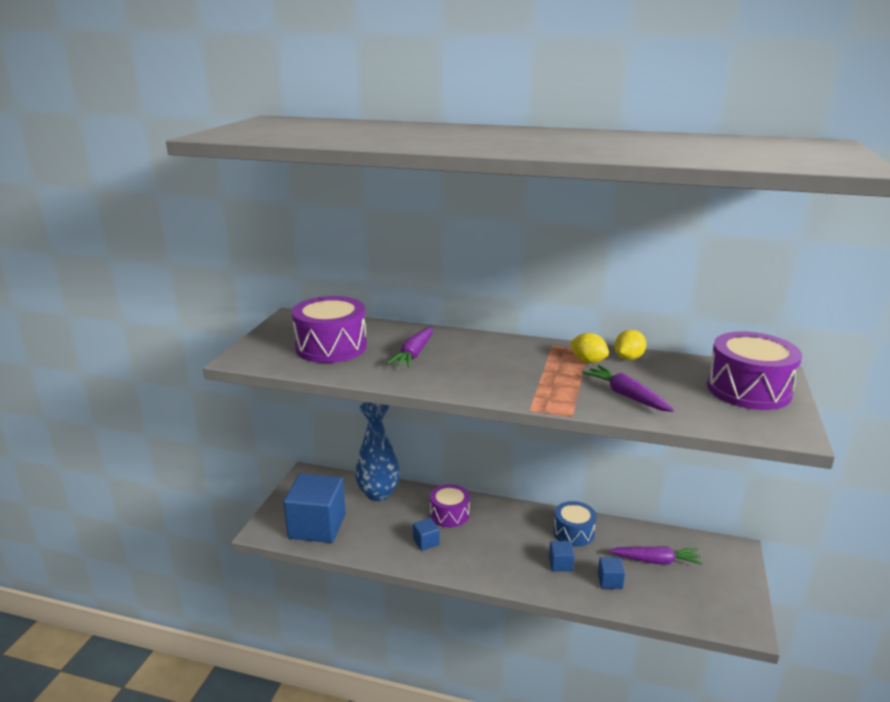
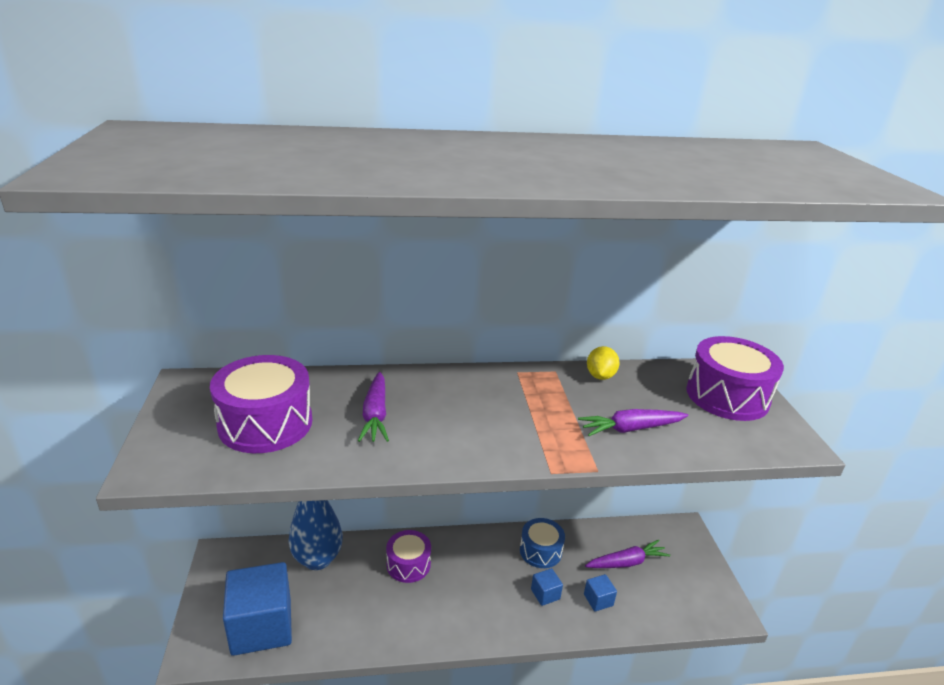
camera: 25 degrees left, 5 degrees up
(426, 542) = (398, 609): blue cube -> none
(588, 361) = (565, 388): yellow lemon -> none
(626, 396) = (630, 429): purple carrot -> purple carrot turned 45 degrees counterclockwise

